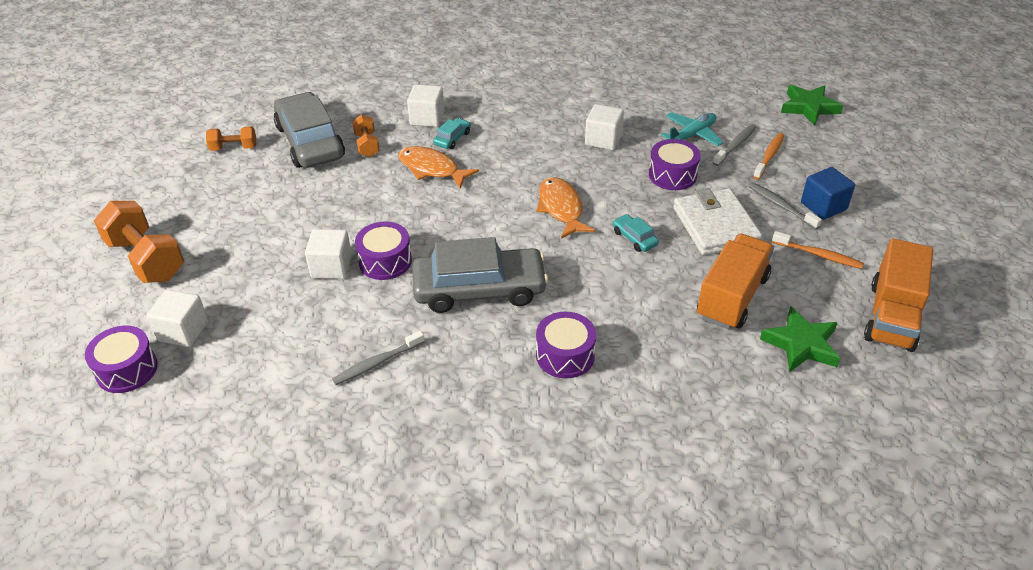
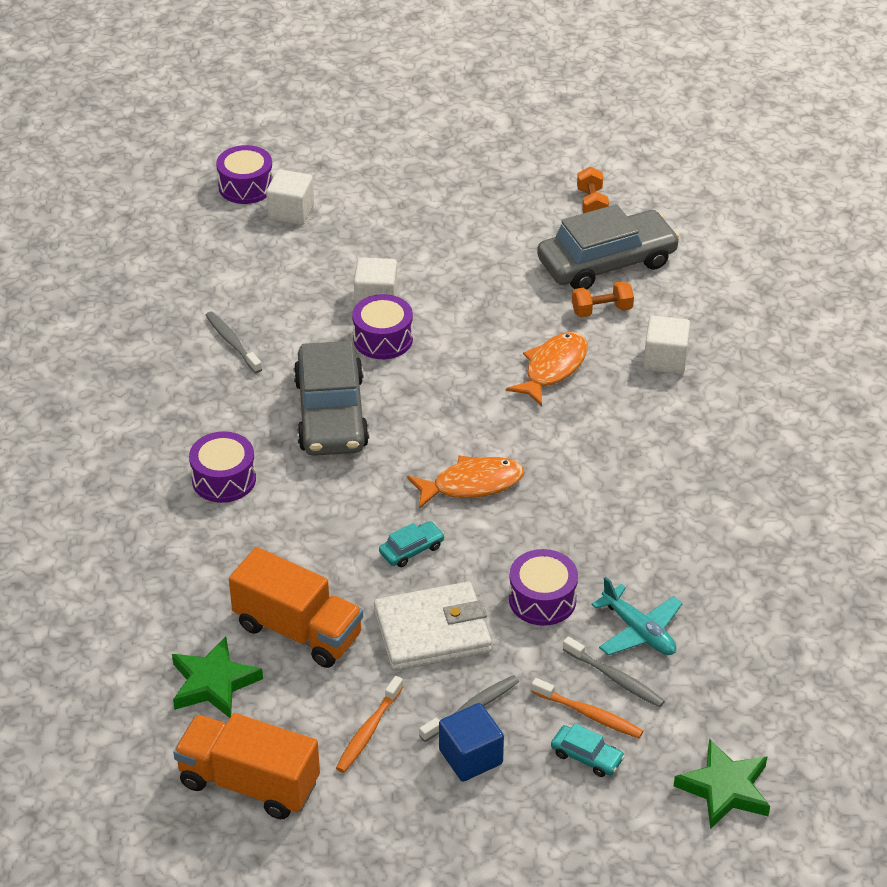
camera: 90 degrees right, 0 degrees up
(146, 259) = (397, 172): orange dumbbell -> none
(452, 138) = (619, 385): turquoise car -> turquoise car (586, 756)
(603, 140) = (623, 533): white cube -> none

